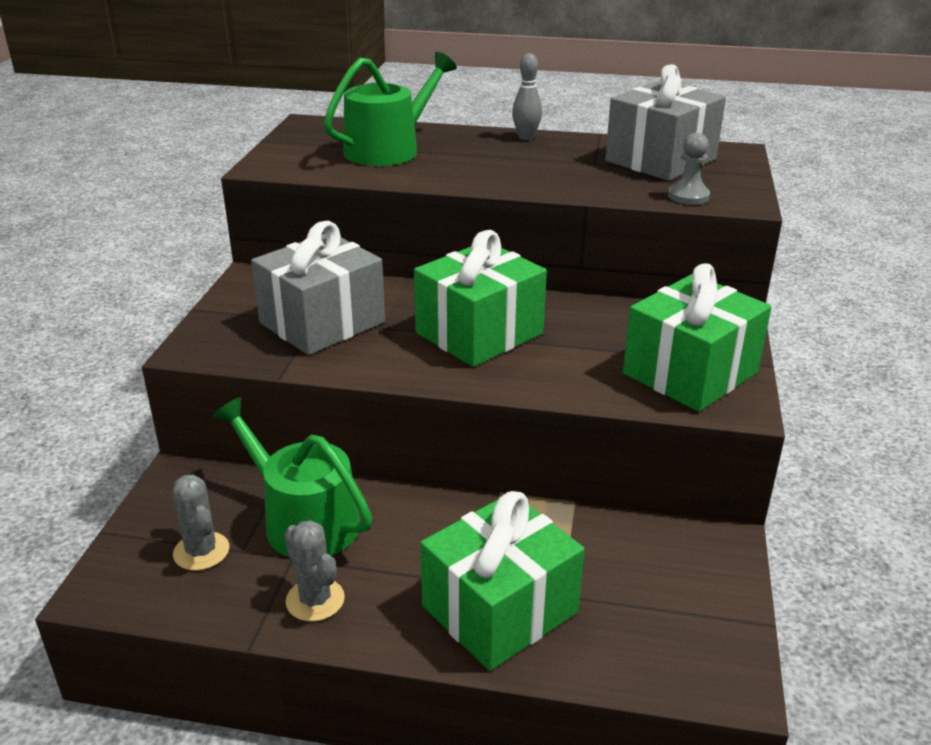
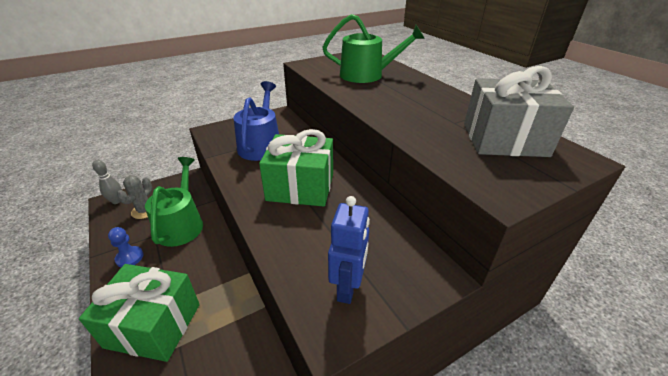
camera: 50 degrees right, 5 degrees up
(315, 600) = (129, 257): grey cactus -> blue pawn
(322, 322) = (261, 145): grey gift -> blue watering can
(526, 137) = (447, 94): grey bowling pin -> grey bowling pin (117, 201)
(688, 196) = (469, 170): grey pawn -> none
(690, 373) = (348, 287): green gift -> blue robot

